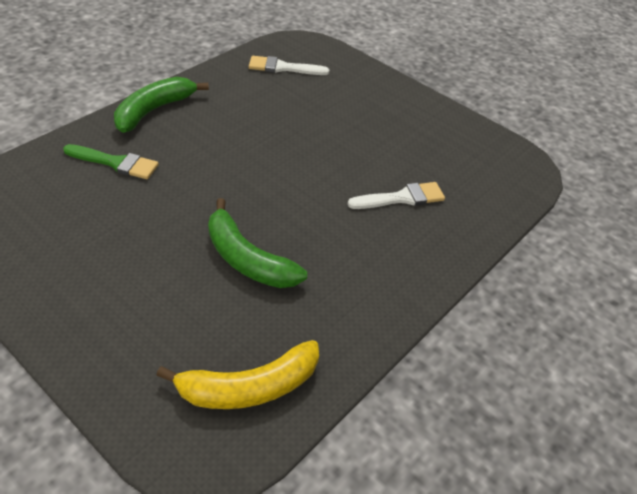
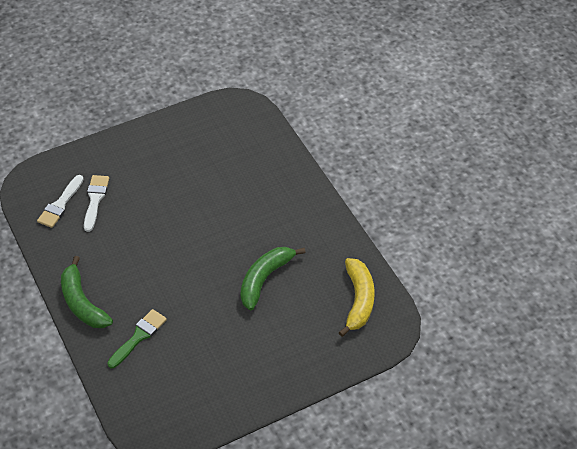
camera: 65 degrees left, 5 degrees up
(247, 259) = (265, 279): green banana -> green banana turned 150 degrees clockwise
(402, 198) = (242, 182): white brush -> white brush (95, 199)

